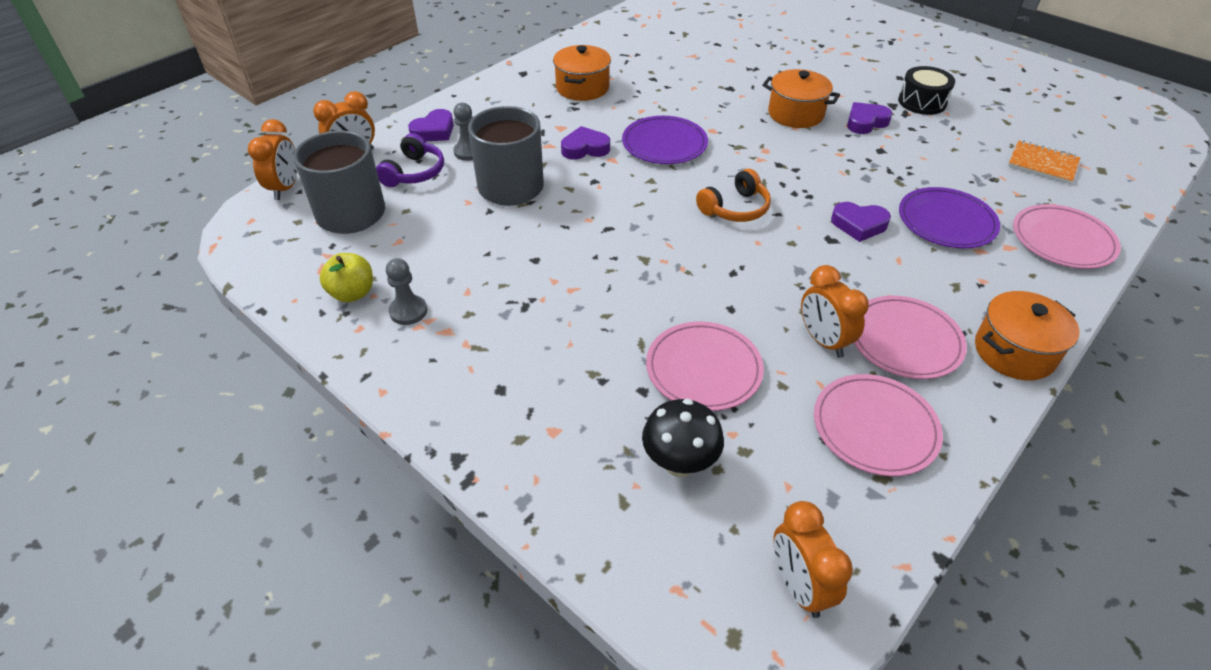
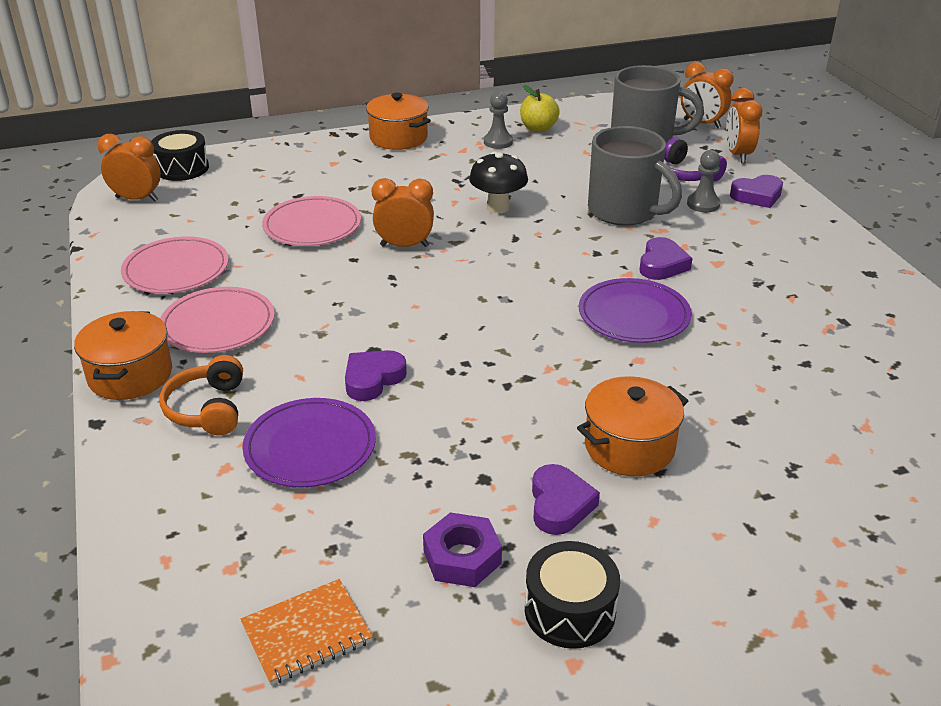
camera: 120 degrees right, 10 degrees down
(434, 131) = (757, 196): purple heart -> purple heart turned 90 degrees counterclockwise
(582, 88) = (807, 302): orange pot -> orange pot (398, 138)
(679, 464) = (255, 192): black mushroom -> black mushroom (498, 208)
(685, 597) = (182, 168): none -> black drum
(735, 208) = (477, 314): orange headphones -> orange headphones (208, 409)
(823, 341) = (269, 285): orange clock -> orange clock (404, 246)
(938, 138) = (462, 557): none -> purple nut
(1062, 240) = (181, 523): pink plate -> none

